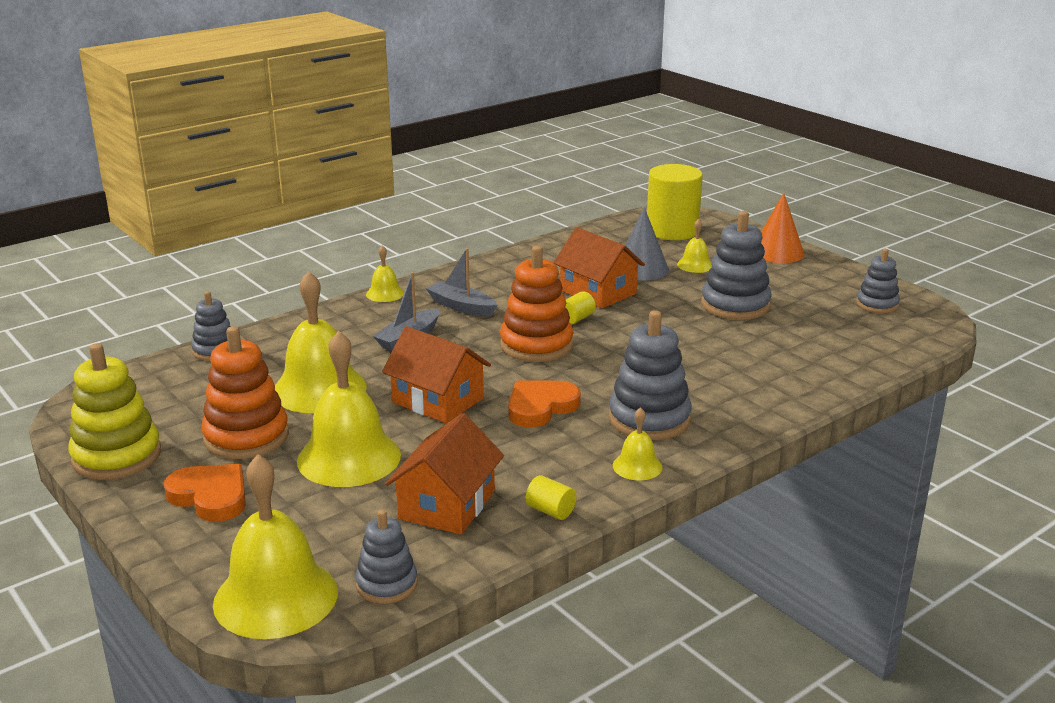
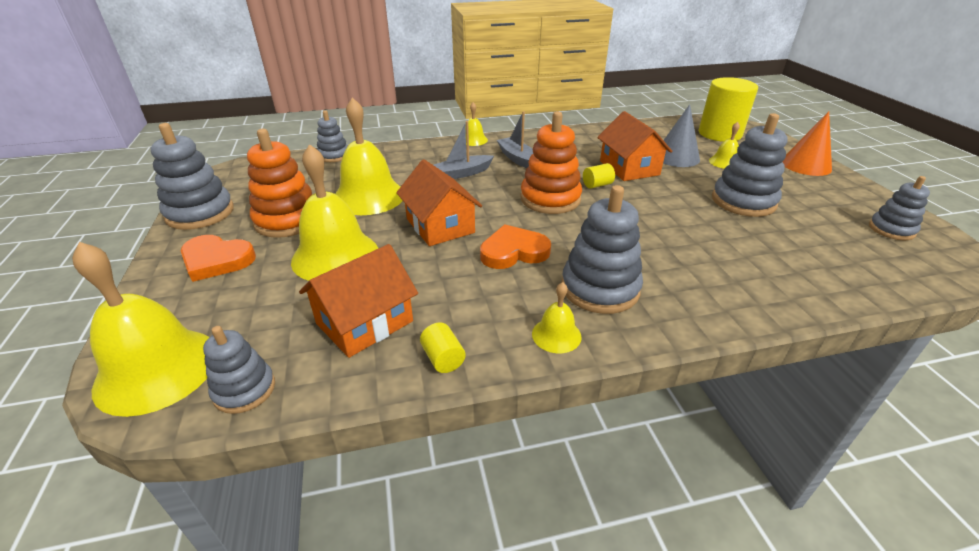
camera: 25 degrees right, 10 degrees up
(117, 456) = (200, 213): yellow stacking toy -> grey stacking toy
(210, 496) = (217, 260): orange heart -> orange heart turned 135 degrees clockwise

